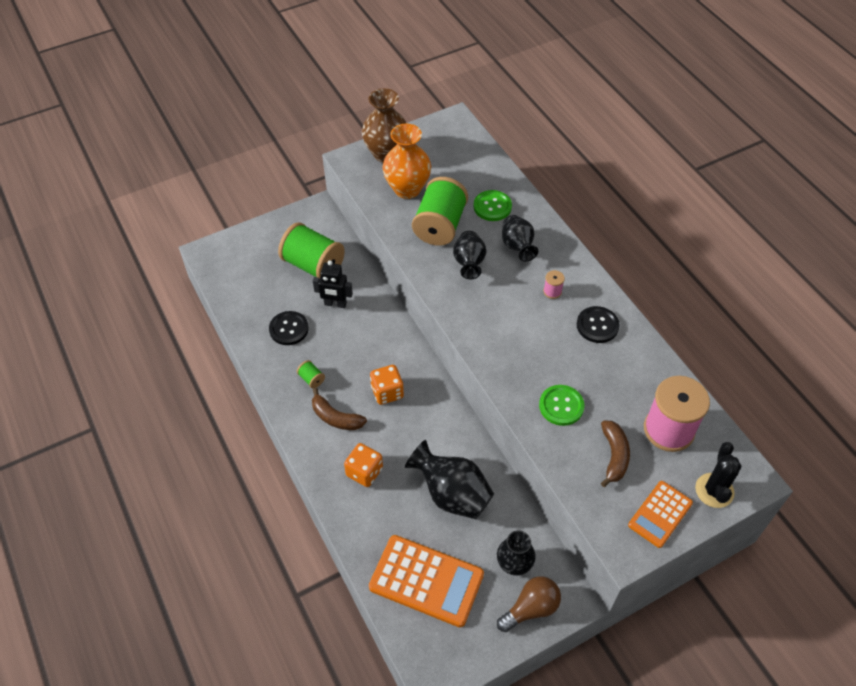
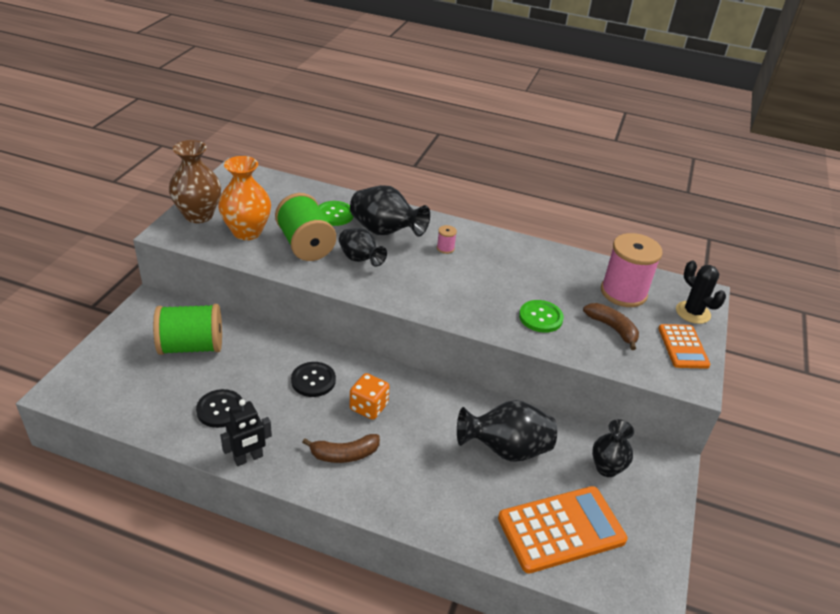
camera: 45 degrees left, 15 degrees down
(311, 379) = (287, 437): green spool -> none
(335, 304) = (246, 366): black robot -> black robot (248, 458)
(364, 472) = (417, 481): orange dice -> none
(517, 247) = (385, 232): black vase -> black vase, size x1.54
(531, 608) = (653, 491): brown light bulb -> none
(597, 325) = (502, 254): black button -> black button (313, 380)

